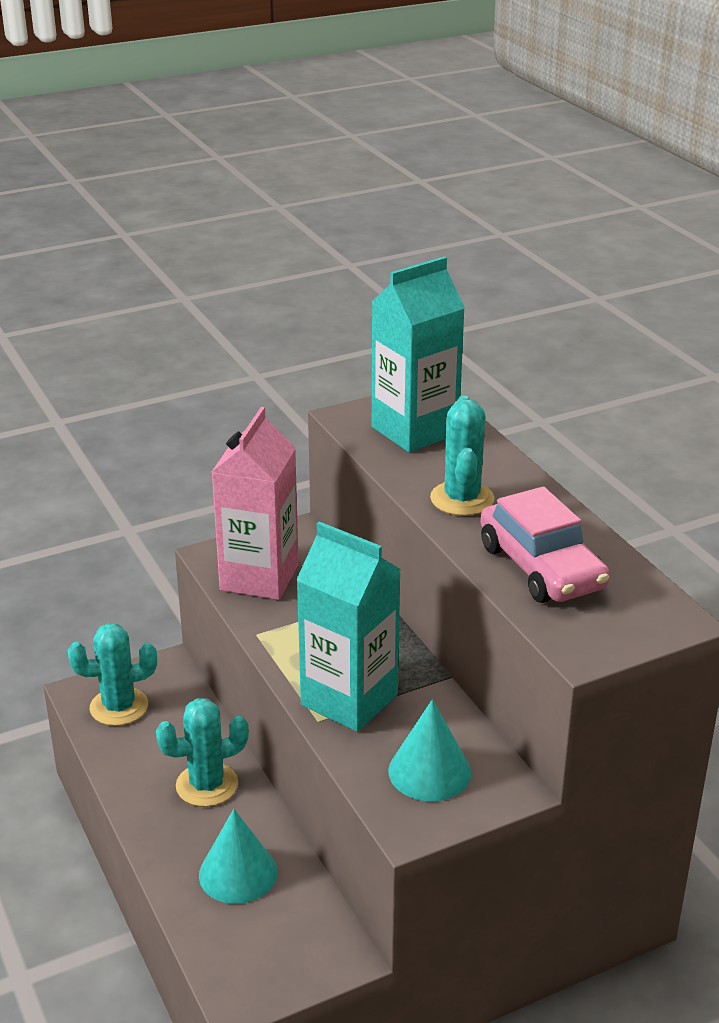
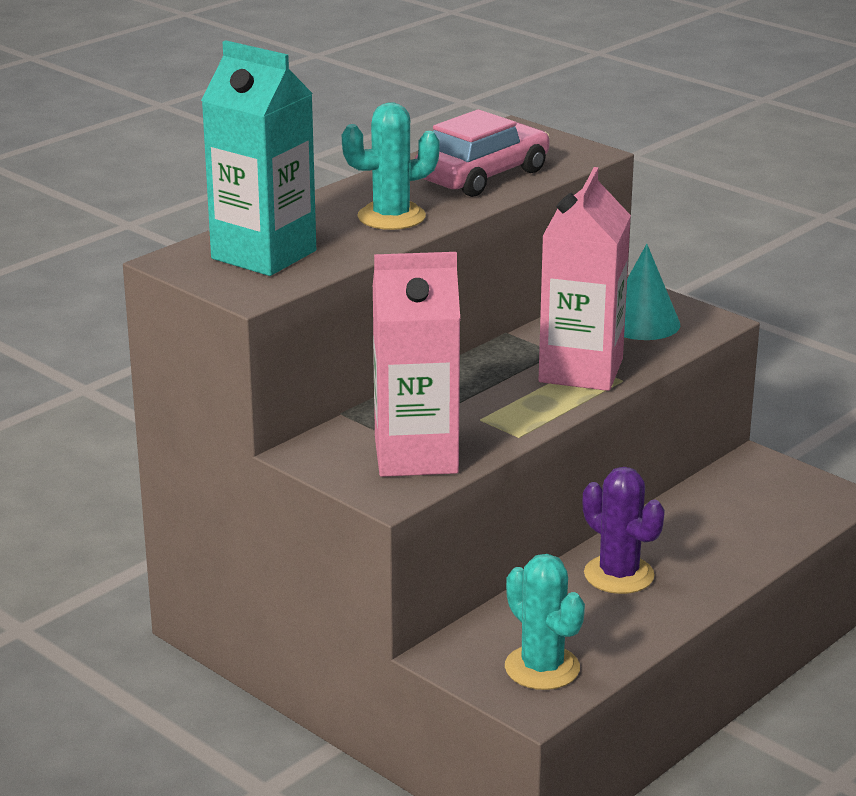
camera: 110 degrees left, 5 degrees down
(207, 785) = (619, 575): turquoise cactus -> purple cactus
(238, 873) = (715, 529): turquoise cone -> none
(349, 699) = (581, 371): turquoise carton -> pink carton

